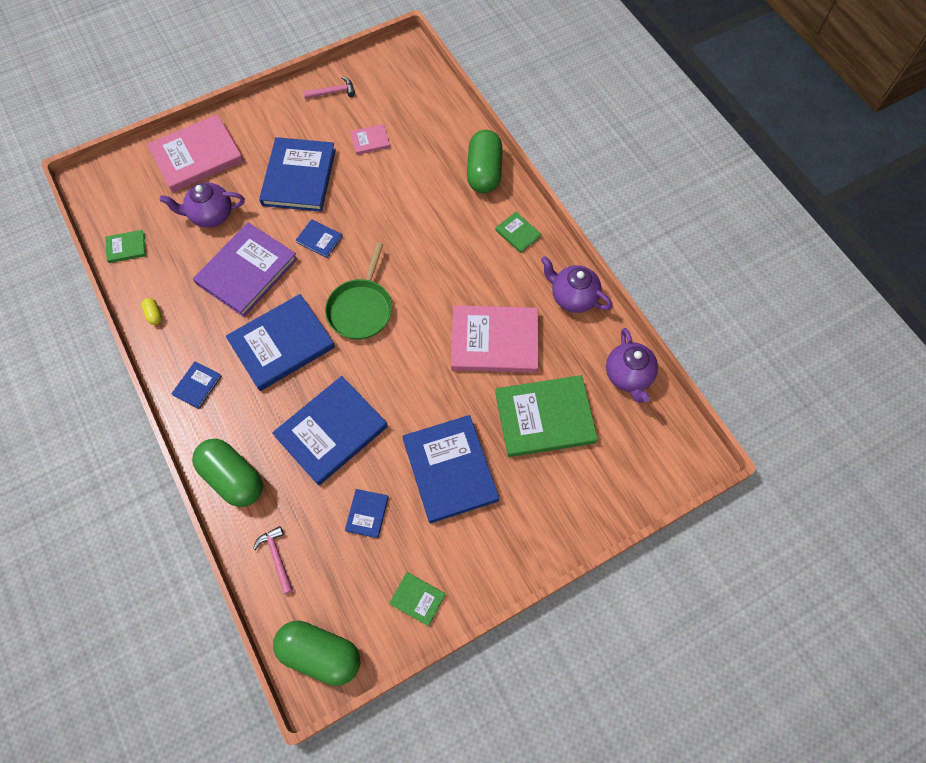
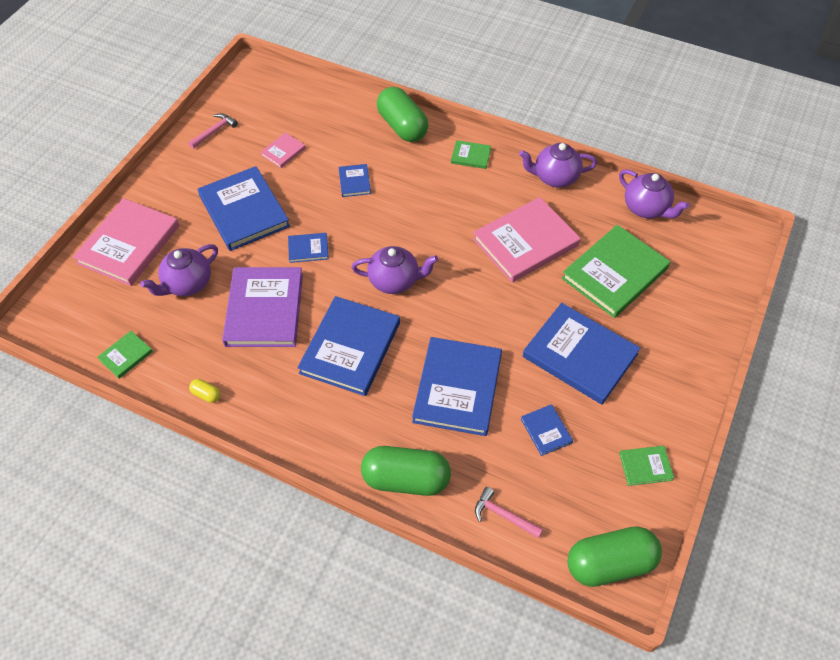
camera: 35 degrees left, 10 degrees down
(197, 386) = (303, 427): blue book -> blue book (354, 182)
(361, 309) = (395, 281): green pan -> purple teapot

